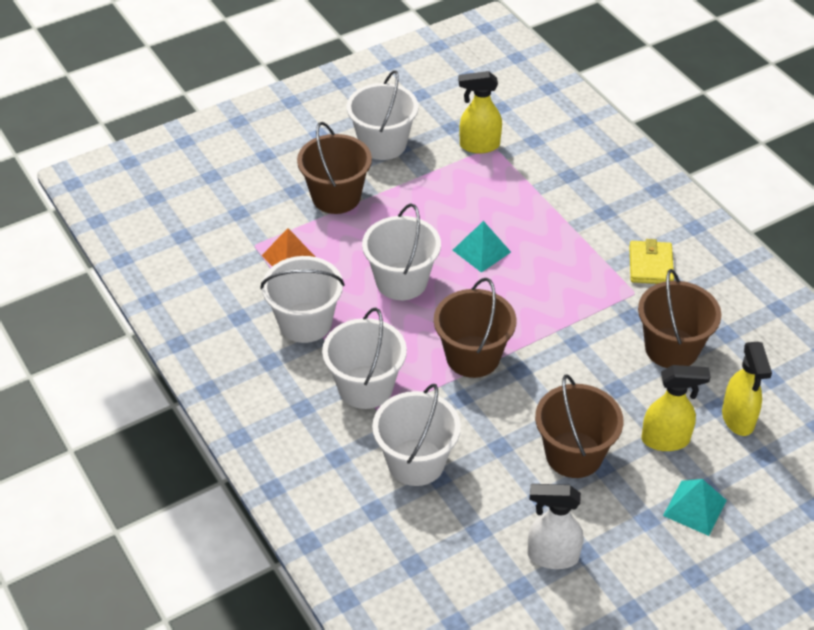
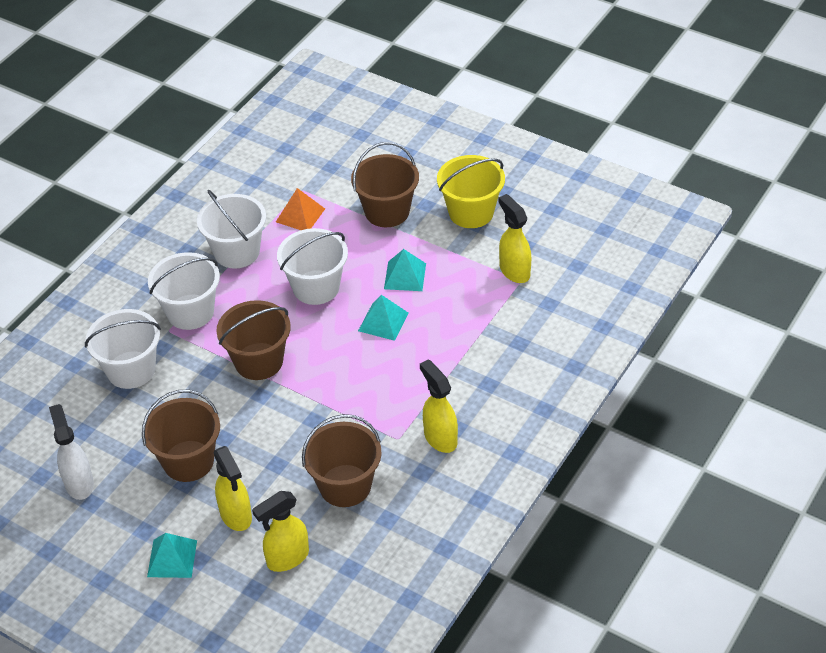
camera: 65 degrees right, 0 degrees up
(383, 144) = (471, 212): white bucket -> yellow bucket
(432, 216) = (405, 276): none -> turquoise pyramid
(650, 265) = (440, 438): yellow wallet -> yellow spray bottle

